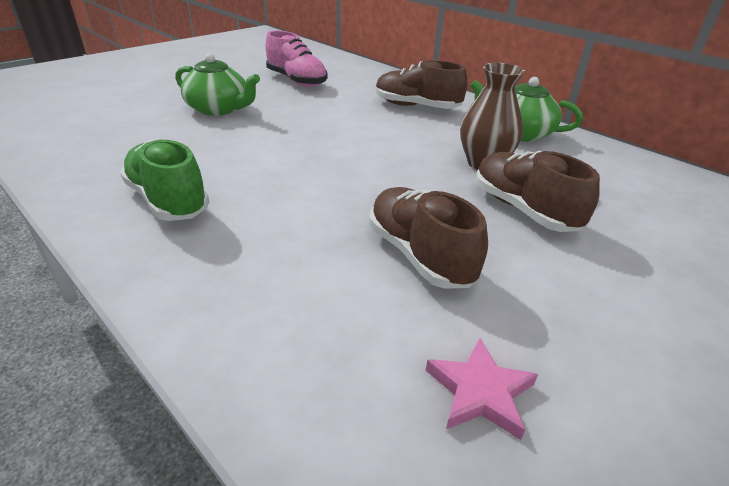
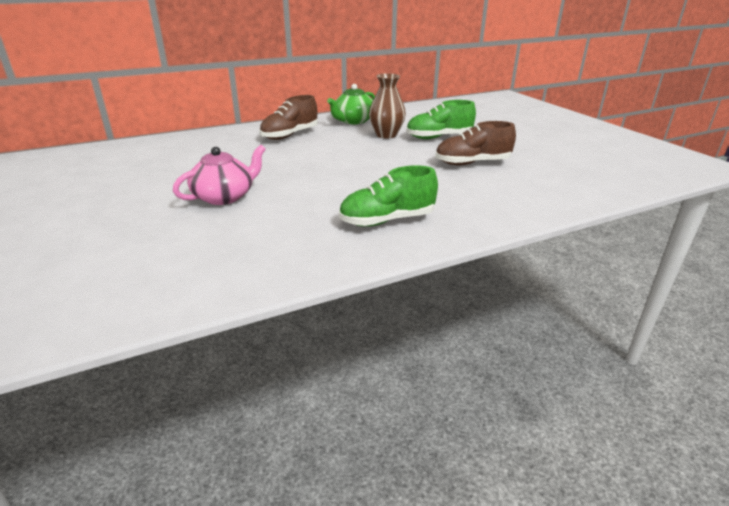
camera: 70 degrees left, 5 degrees down
(219, 109) = (225, 196): green teapot -> pink teapot
(296, 81) = (188, 163): pink shoe -> none
(480, 392) = (561, 168): pink star -> none
(523, 209) = (439, 137): brown shoe -> green shoe

